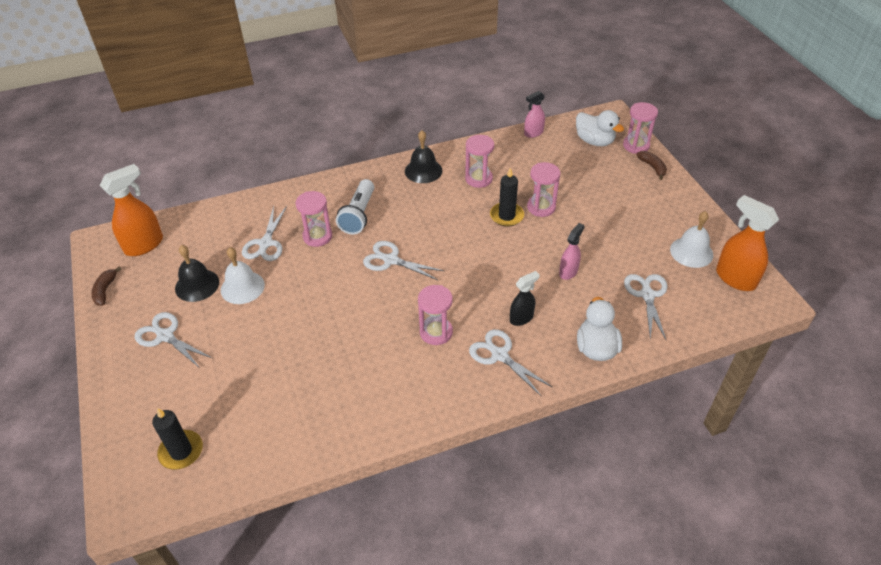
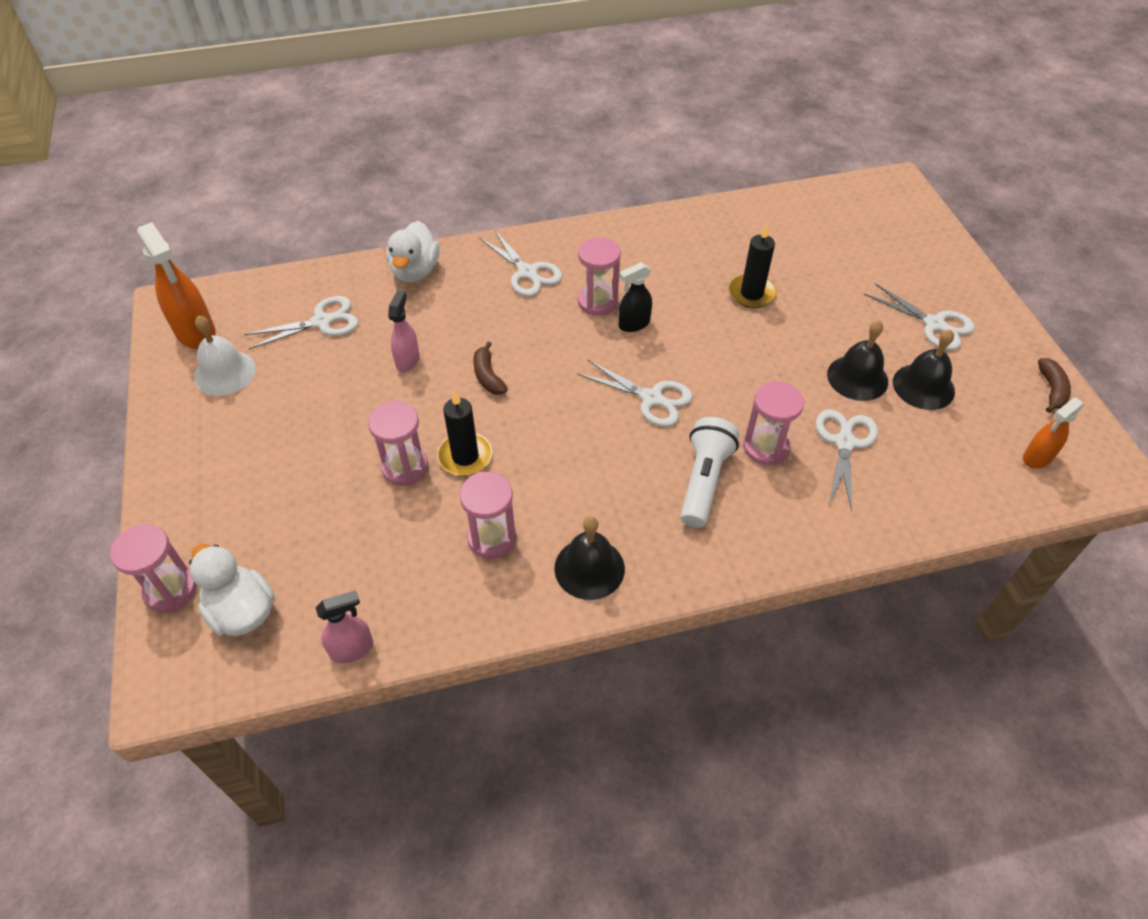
camera: 175 degrees left, 5 degrees up
(144, 245) = (1037, 458): orange spray bottle -> orange spray bottle, size x0.60
(181, 451) = (862, 218): black candle -> black candle (751, 293)
(242, 287) = (857, 377): white bell -> black bell
(521, 318) = (490, 308): black spray bottle -> black spray bottle (634, 324)
(568, 272) = (407, 360): pink spray bottle -> pink spray bottle turned 150 degrees clockwise
(647, 295) = (321, 322): white scissors -> white scissors turned 120 degrees counterclockwise
(652, 167) = (175, 532): brown banana -> brown banana (488, 376)

